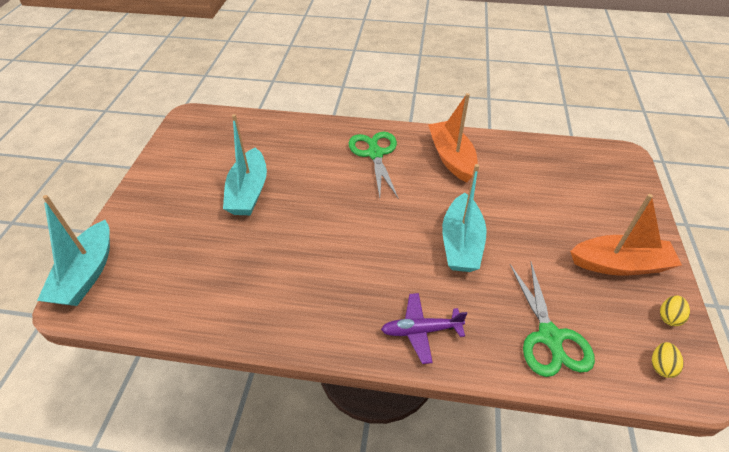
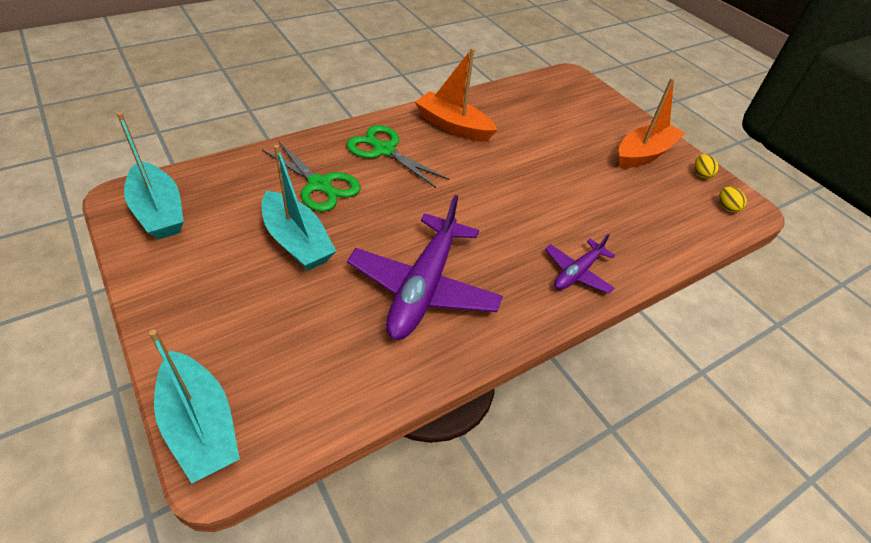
camera: 45 degrees left, 0 degrees up
(290, 269) = (423, 287): none -> purple plane
(461, 243) = (534, 191): turquoise boat -> turquoise boat (159, 211)
(549, 337) = (656, 226): green scissors -> green scissors (319, 185)

